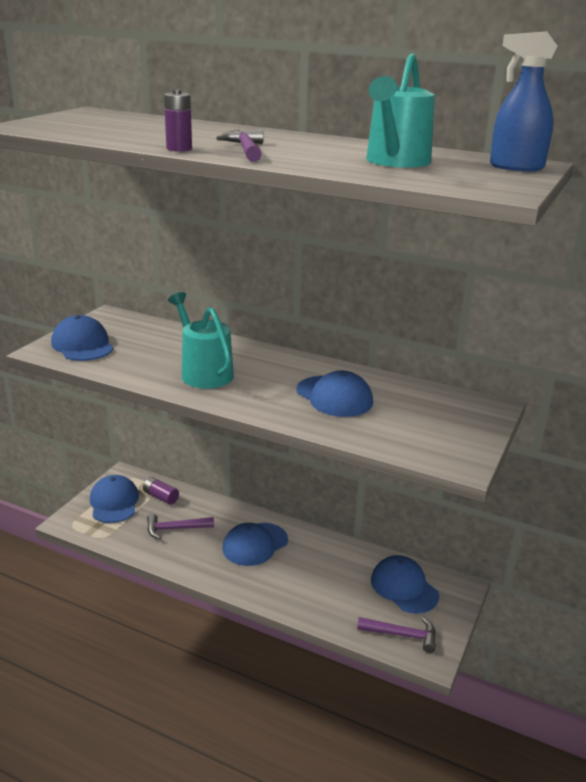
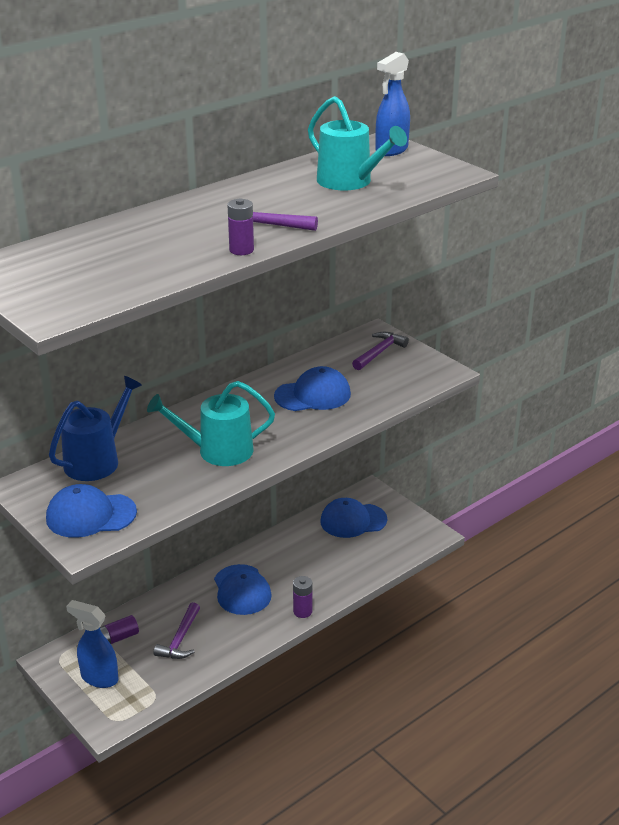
camera: 65 degrees left, 5 degrees up
(114, 502) = (99, 678): blue cap -> blue spray bottle
(157, 331) = (97, 460): none -> blue watering can
(248, 590) = (302, 611): none -> purple battery
(402, 635) = (403, 540): purple hammer -> purple hammer (379, 352)

